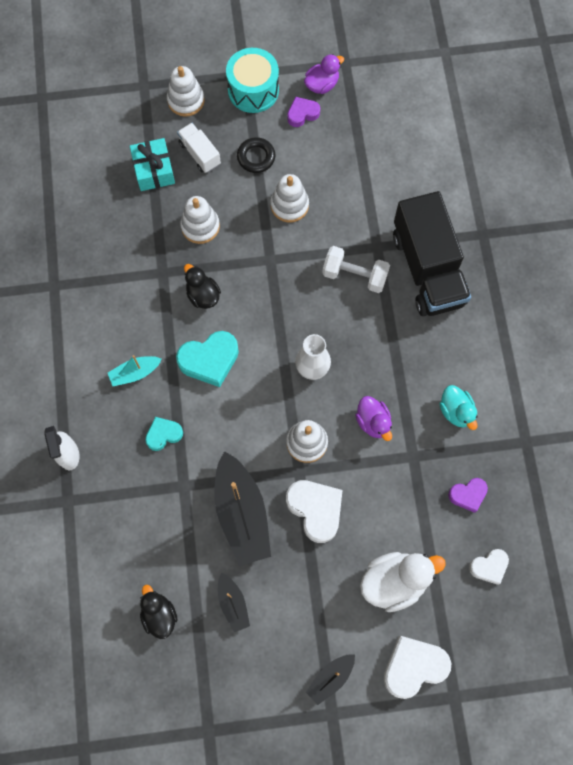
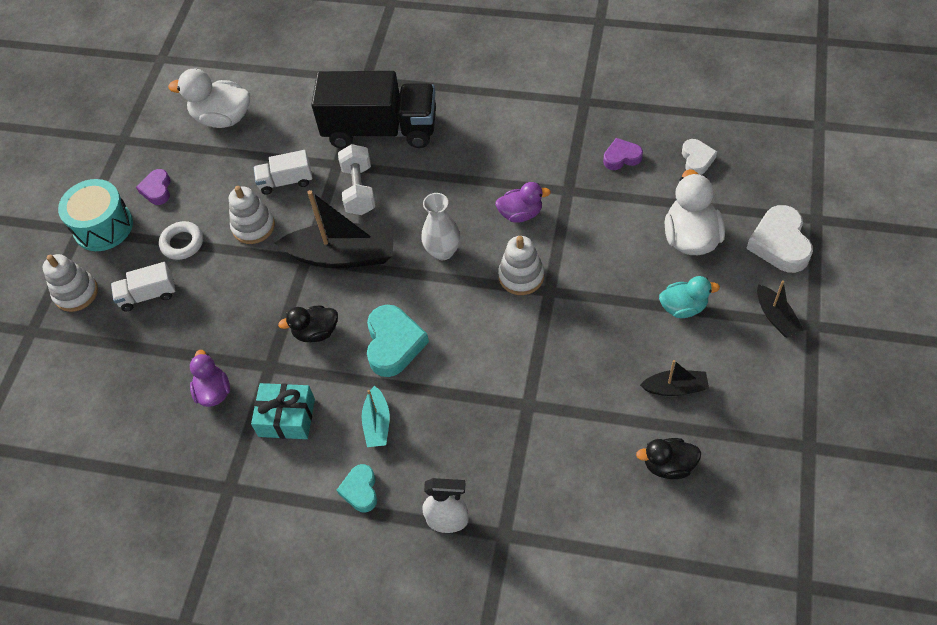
camera: 65 degrees left, 15 degrees down
(154, 170) = (142, 345): turquoise gift -> turquoise gift (286, 417)
(163, 434) = (461, 411): turquoise heart -> turquoise heart (360, 490)
(200, 226) = (234, 315): white stacking toy -> none
(242, 513) = (578, 355): black boat -> black boat (342, 255)
(256, 157) = (182, 243): black ring -> white ring
(315, 510) = (596, 286): white heart -> none
(322, 85) = (134, 165): purple duck -> purple duck (213, 392)
(344, 212) = (286, 181): none -> white truck
(354, 275) = (359, 190): white dumbbell -> white dumbbell turned 45 degrees counterclockwise
(395, 132) = (222, 118): none -> white duck
(456, 411) = (535, 145): turquoise duck -> turquoise duck (683, 307)
(468, 495) = (621, 157): purple heart -> purple heart turned 105 degrees counterclockwise

